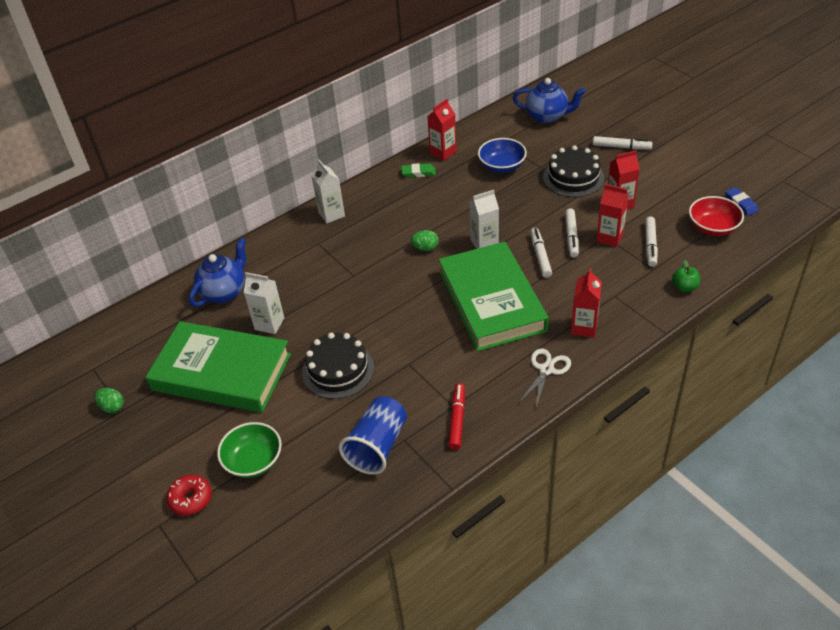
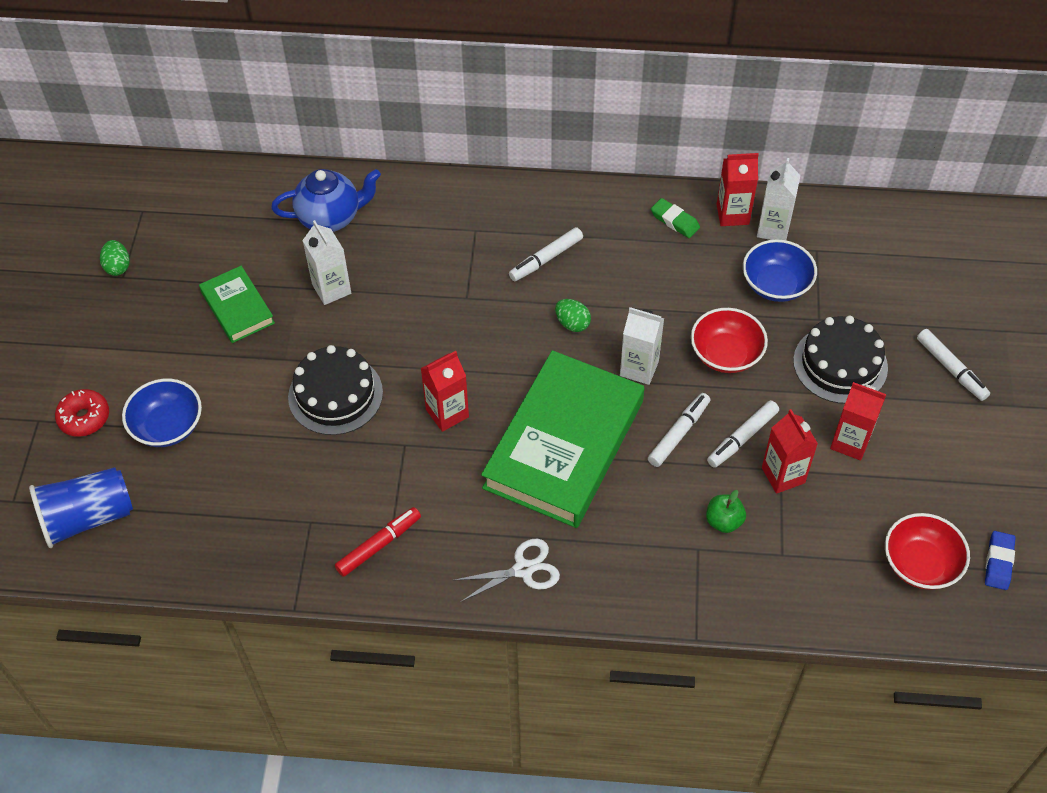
camera: 40 degrees right, 10 degrees up
(222, 372) = (237, 307): green book -> green book, size x0.49
(253, 461) = (168, 426): green bowl -> blue bowl
(331, 214) = (526, 204): white carton -> white carton (773, 229)
(377, 446) = (280, 507): blue cup -> blue cup (88, 517)
(517, 209) = (726, 354): none -> red bowl
(547, 116) = (913, 257): blue teapot -> none
(584, 327) = (619, 557): red carton -> red carton (447, 413)
(650, 245) = (817, 523): white marker -> white marker (546, 259)
(684, 287) = (787, 606): green apple -> green apple (724, 521)

